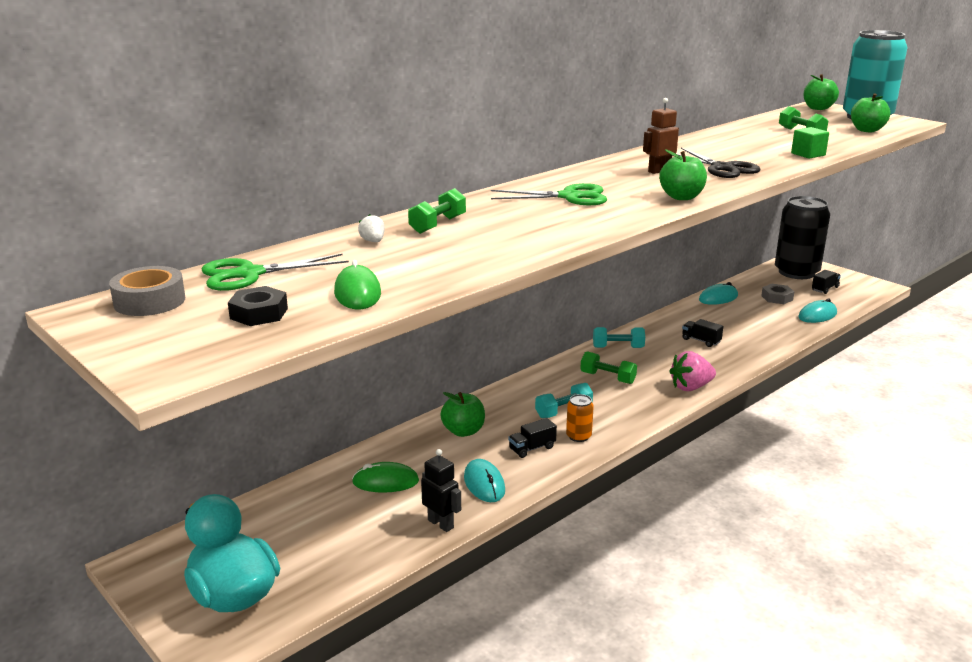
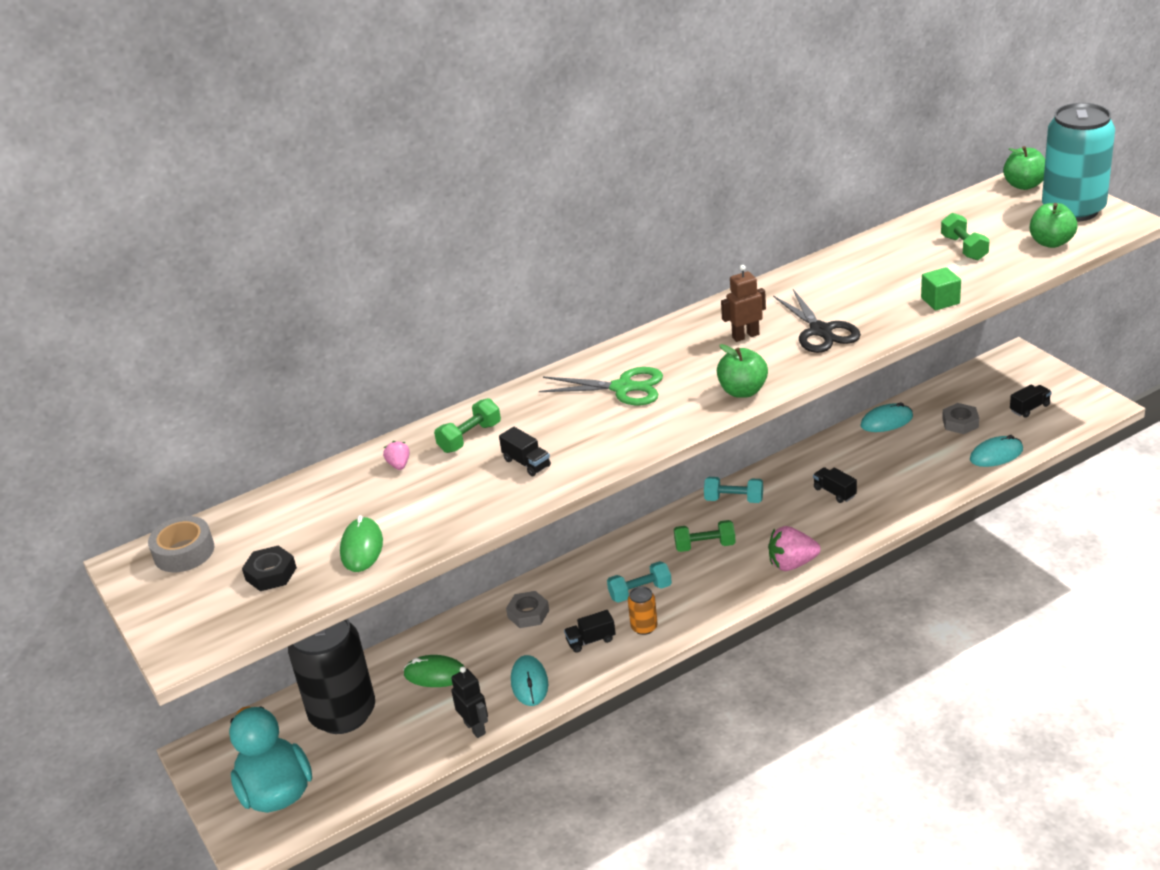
camera: 15 degrees right, 10 degrees up
(250, 274) = (275, 515): green scissors -> none
(373, 241) = (399, 465): white strawberry -> pink strawberry
(463, 431) = (528, 614): green apple -> grey nut
(504, 238) = (526, 463): none -> black truck
(607, 378) = (705, 546): green dumbbell -> green dumbbell turned 45 degrees counterclockwise
(796, 272) = (1008, 377): black can -> black can (343, 713)

